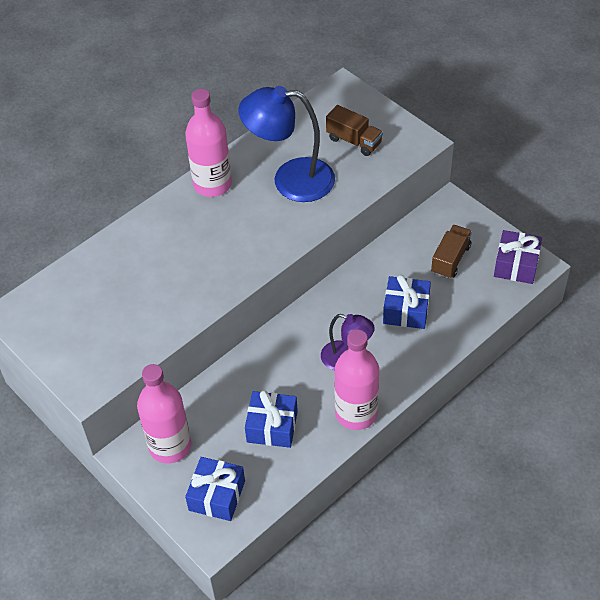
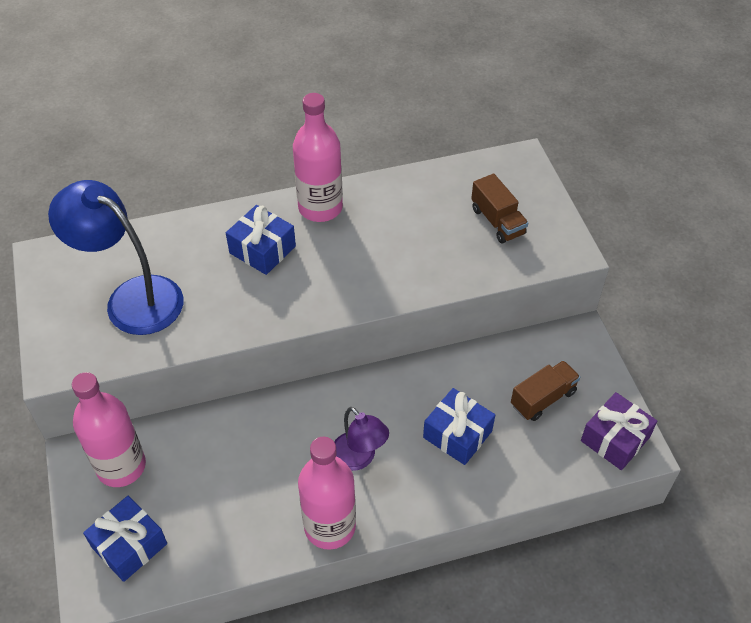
camera: 25 degrees right, 0 degrees up
(272, 426) = (234, 497): blue gift -> blue gift (262, 249)
(290, 180) = (403, 235): blue lamp -> blue lamp (132, 298)

